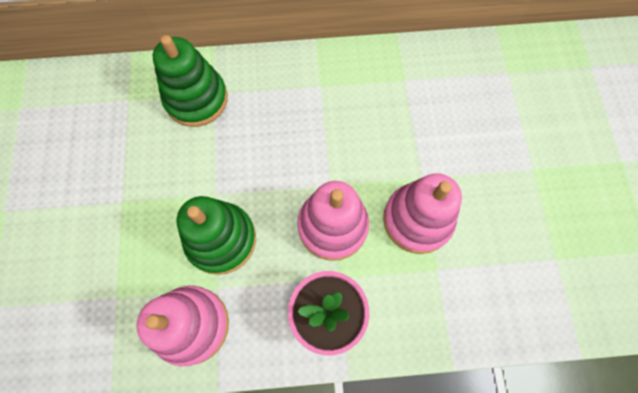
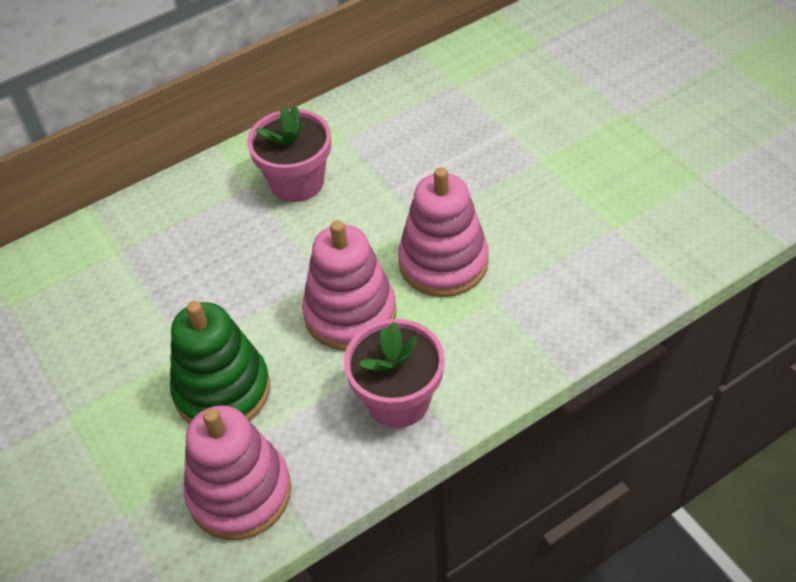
camera: 25 degrees left, 20 degrees down
(196, 99) = (101, 267): green stacking toy -> none
(353, 98) = (297, 182): none -> pink flower pot

